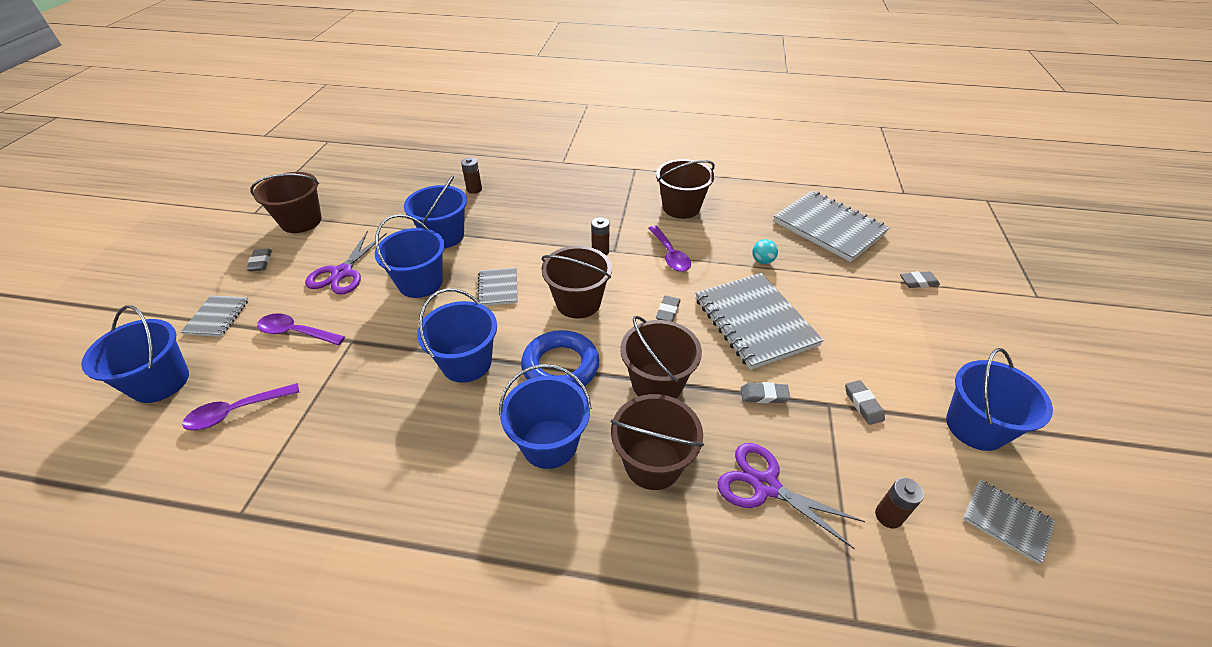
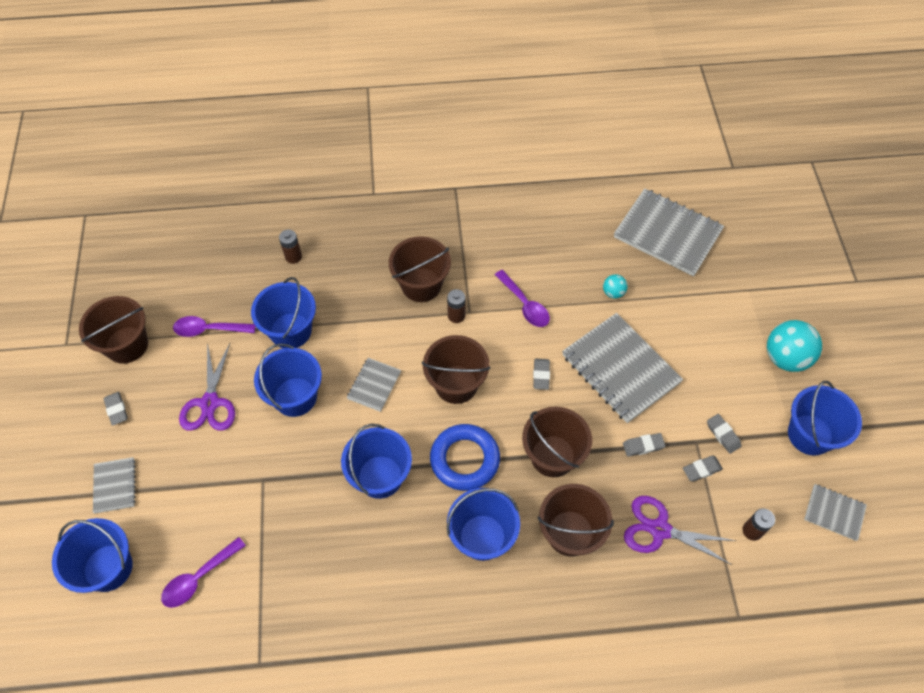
camera: 15 degrees left, 15 degrees up
(296, 332) = (204, 483): purple spoon -> purple spoon (209, 329)
(498, 288) = (374, 385): grey notebook -> grey notebook turned 45 degrees clockwise
(681, 207) = (519, 236): brown bucket -> brown bucket (421, 285)
(918, 282) = (755, 287): grey eraser -> grey eraser (701, 470)
(948, 347) = (785, 358): none -> turquoise ball

